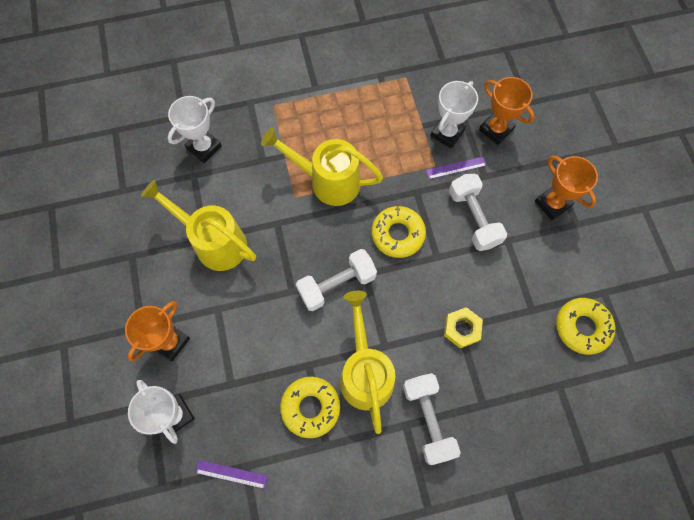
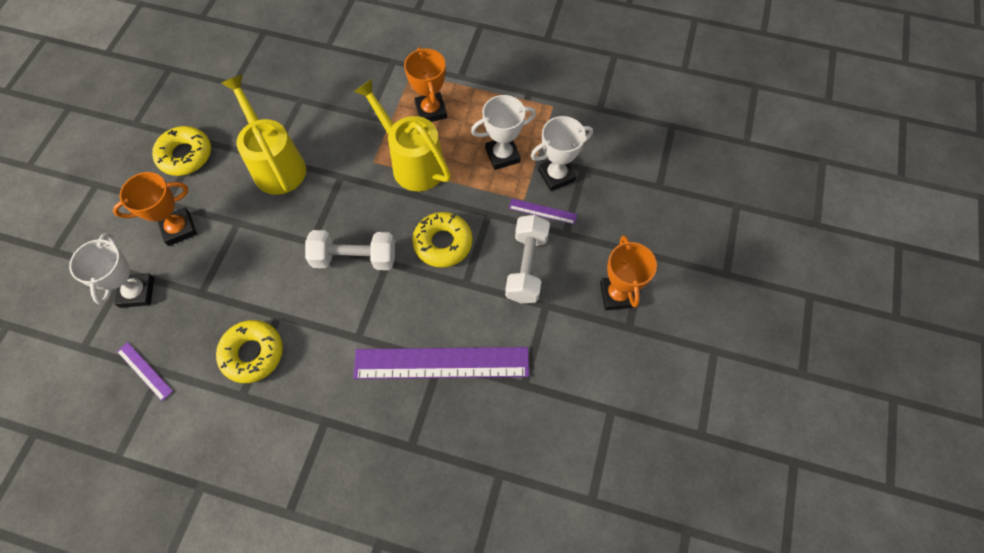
camera: 30 degrees right, 5 degrees down
(204, 147) = (326, 81): white trophy -> white trophy (502, 155)
(365, 372) = (323, 350): yellow watering can -> none
(428, 419) = (348, 428): white dumbbell -> none
(462, 329) = (441, 363): yellow nut -> purple ruler
(496, 129) = (608, 196): orange trophy -> orange trophy (431, 111)
(582, 327) = (563, 431): yellow donut -> yellow donut (185, 155)

